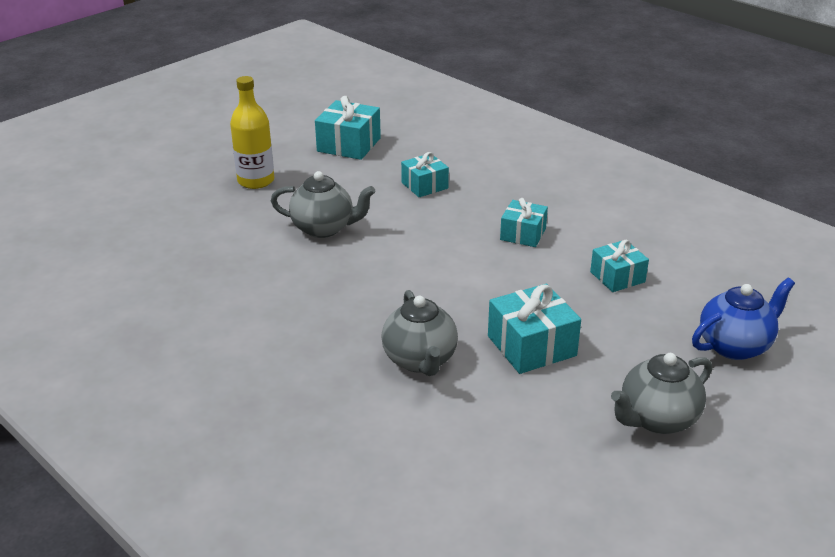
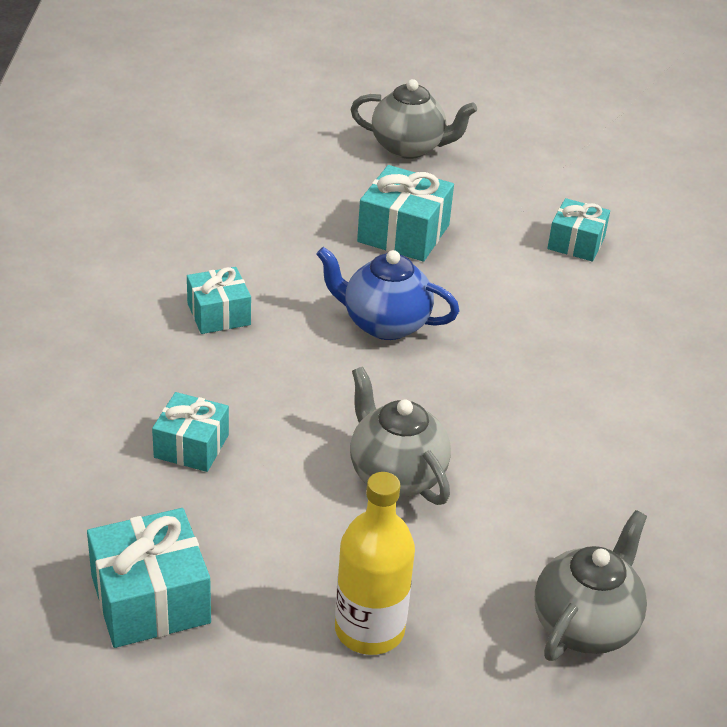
camera: 135 degrees left, 5 degrees up
(420, 360) = (508, 283): grey teapot -> grey teapot (585, 625)
(617, 277) = (230, 226): turquoise gift -> turquoise gift (576, 243)
(735, 346) = (265, 139): blue teapot -> blue teapot (384, 324)

